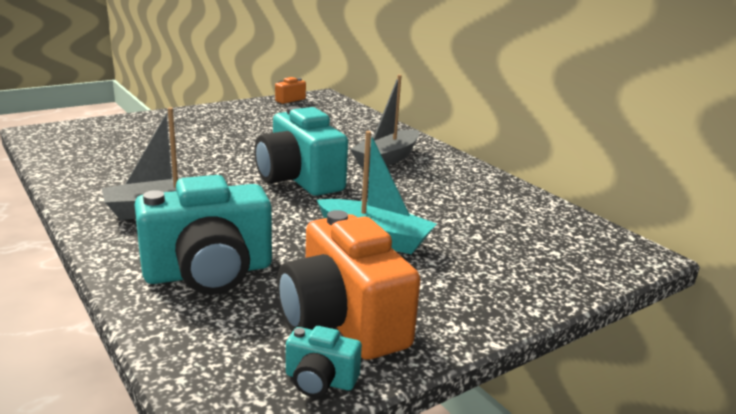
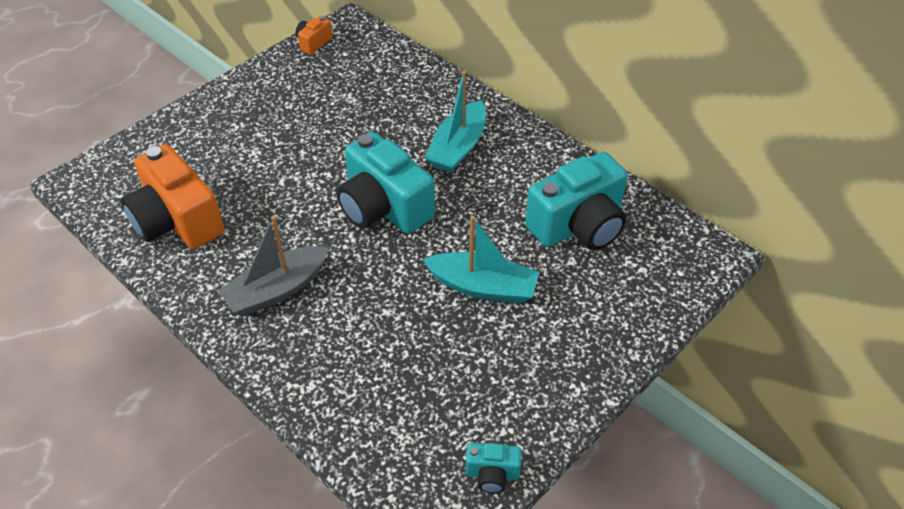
camera: 10 degrees left, 25 degrees up
(209, 272) = (359, 371): turquoise camera -> turquoise camera (578, 225)
(343, 322) = (489, 406): orange camera -> orange camera (177, 221)
(387, 159) = (458, 147): grey boat -> turquoise boat

